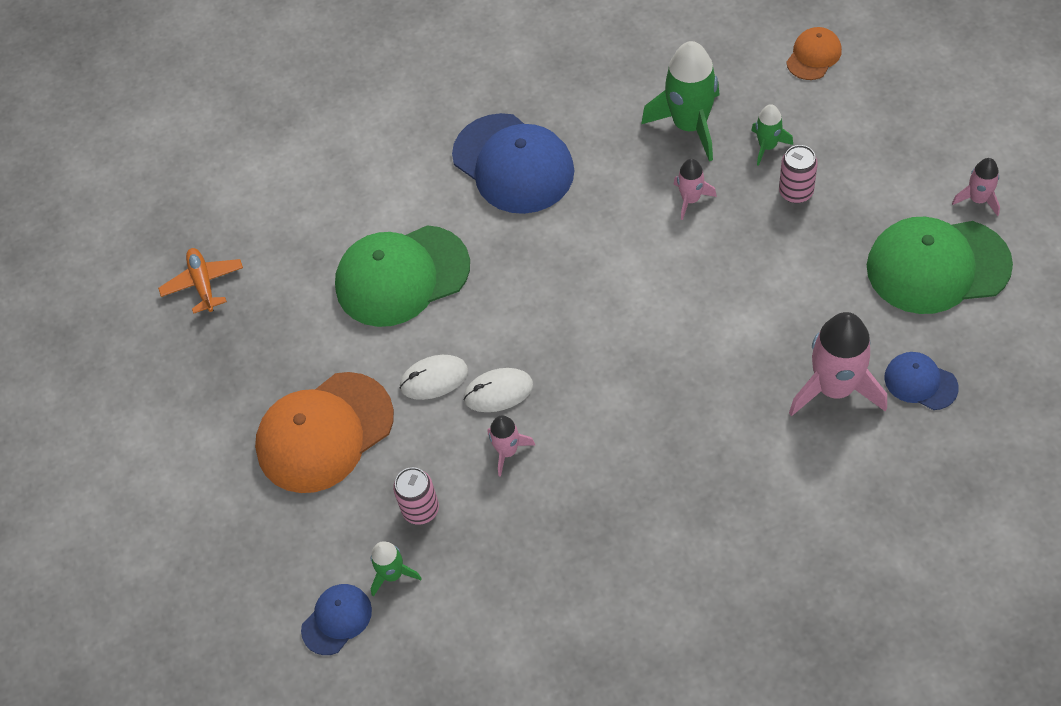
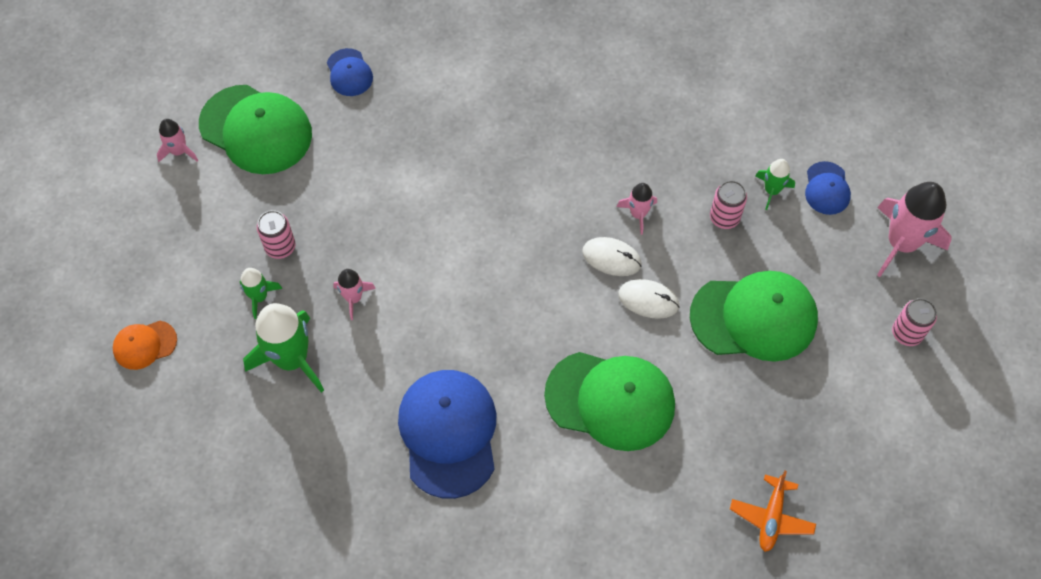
camera: 150 degrees left, 5 degrees up
(168, 521) = (906, 333): none -> pink can
(324, 432) = (754, 317): orange cap -> green cap
(337, 619) = (827, 188): blue cap -> blue cap turned 75 degrees counterclockwise
(834, 388) = (401, 105): pink rocket -> pink rocket (901, 243)

